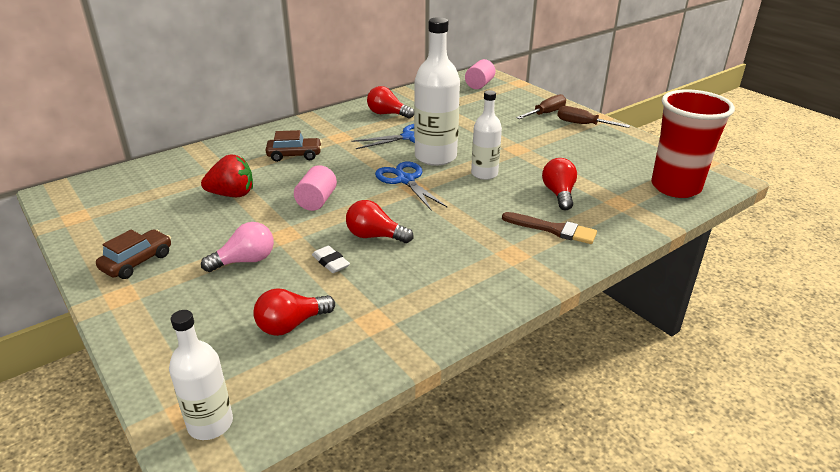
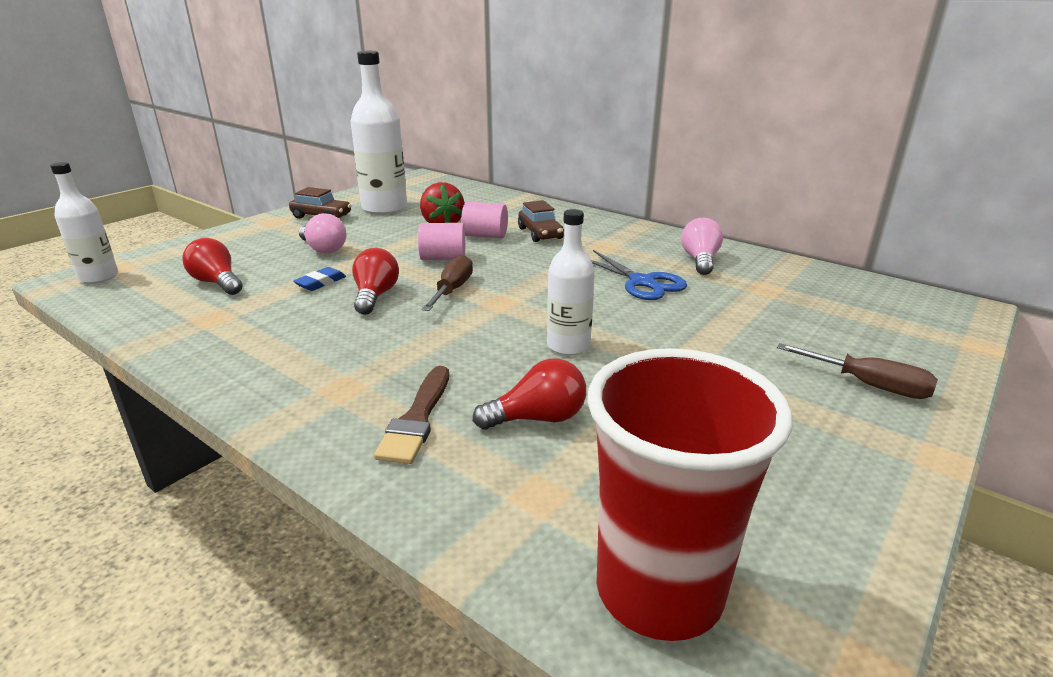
camera: 75 degrees right, 5 degrees down
(331, 262) = (321, 283): white eraser -> blue eraser
(387, 114) = (700, 260): red light bulb -> pink light bulb
(405, 180) = (516, 295): blue scissors -> none
(435, 157) = (596, 305): white bottle -> white bottle (384, 208)
(479, 85) = (907, 310): pink cylinder -> pink cylinder (485, 236)
(582, 124) = (870, 433): brown screwdriver -> brown screwdriver (452, 290)

